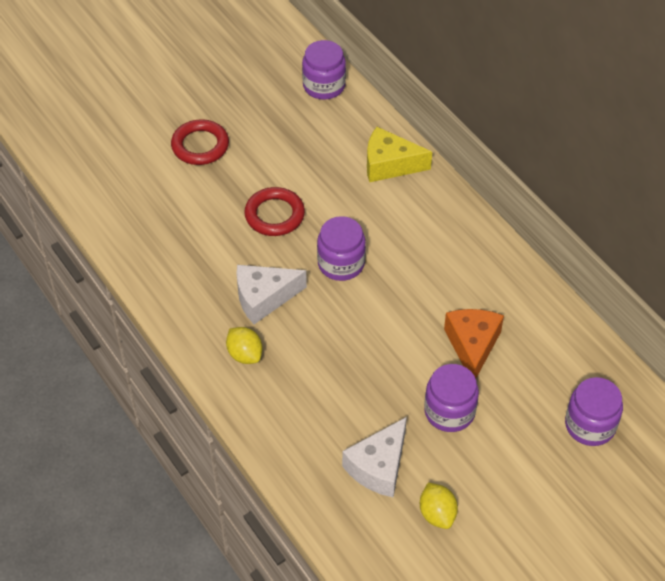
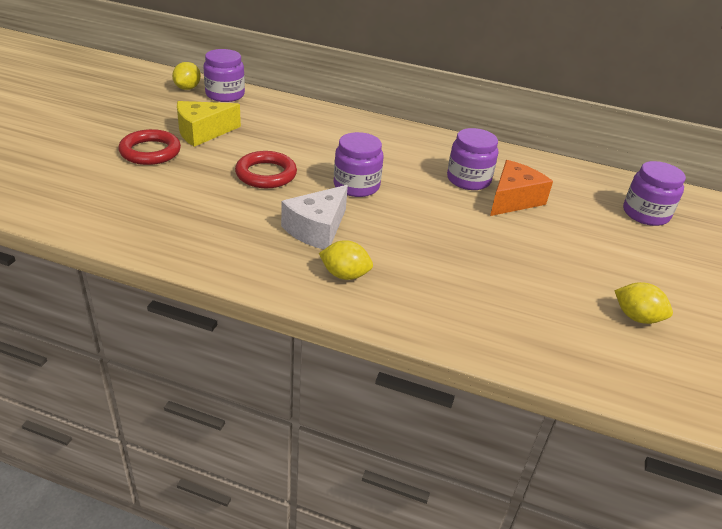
camera: 40 degrees left, 15 degrees down
(295, 62) = (187, 88): none -> yellow lemon
(379, 467) = (552, 306): white cheese -> none
(389, 165) = (326, 122): yellow cheese -> yellow cheese (203, 132)
(449, 411) = (552, 245): purple jar -> purple jar (468, 179)
(472, 346) = (513, 199): orange cheese -> orange cheese turned 75 degrees clockwise

